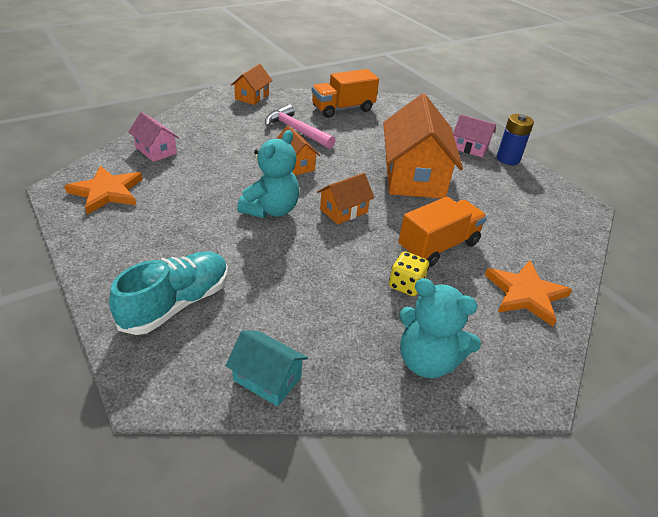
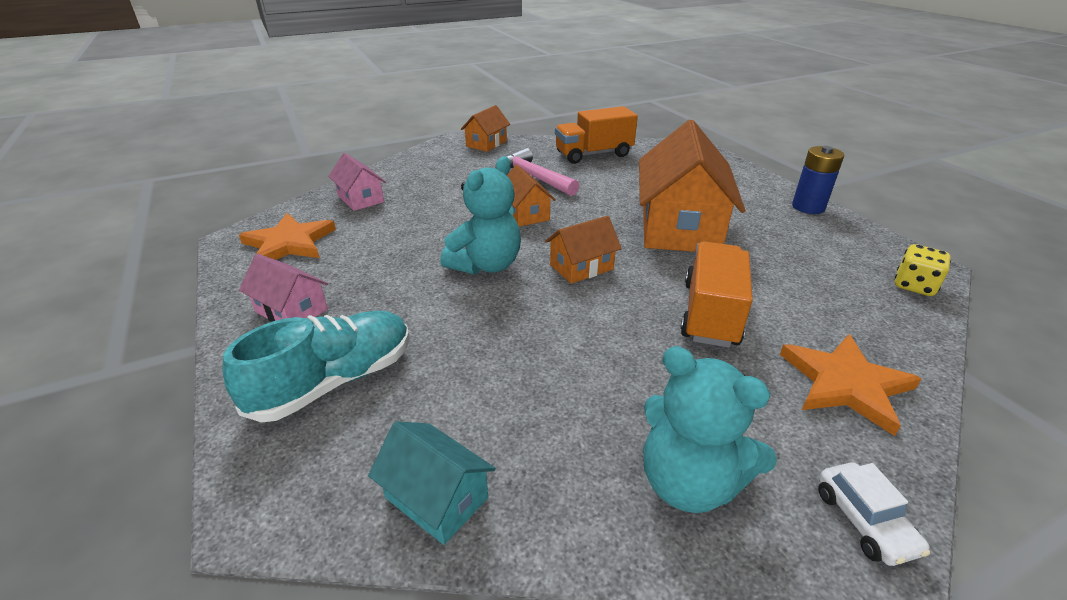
camera: 10 degrees right, 5 degrees down
(406, 285) = (661, 365): yellow dice -> yellow dice (914, 286)
(438, 246) = (710, 314): orange truck -> orange truck turned 45 degrees counterclockwise
(469, 147) = (755, 194): pink house -> pink house (291, 310)
(531, 378) = (864, 521): none -> white car

